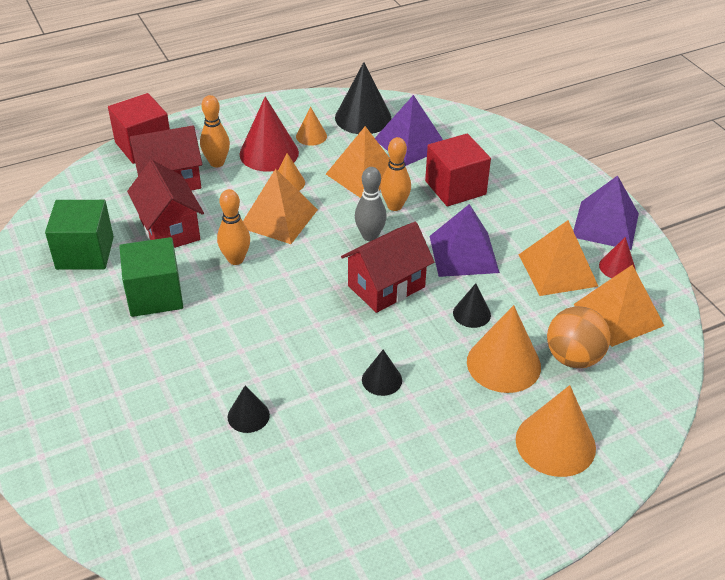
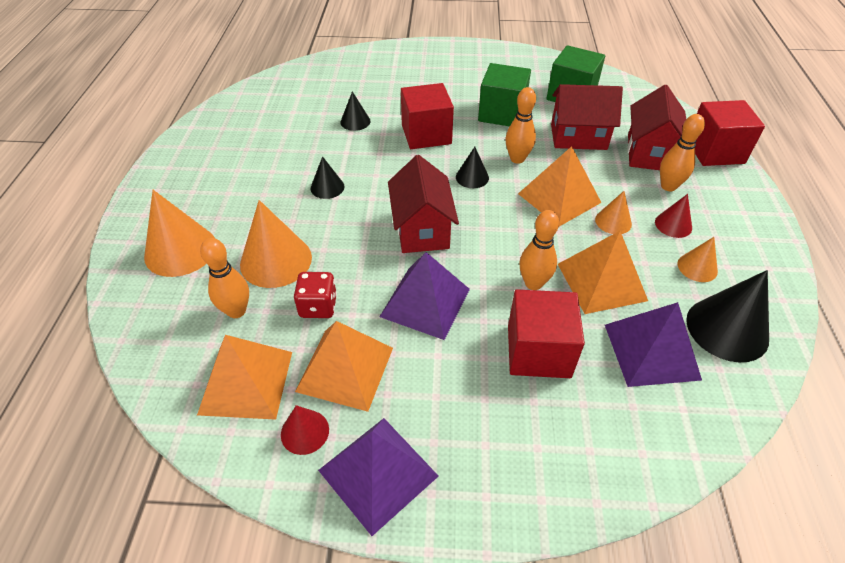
camera: 120 degrees right, 5 degrees up
(235, 341) = (426, 134): none -> red cube
(269, 153) = (673, 225): red cone -> red cone, size x0.54
(370, 236) = (497, 246): grey bowling pin -> none
(471, 314) = (345, 268): black cone -> black cone (472, 177)
(522, 311) = (318, 306): none -> red dice
(573, 357) = (236, 311): orange ball -> orange bowling pin

